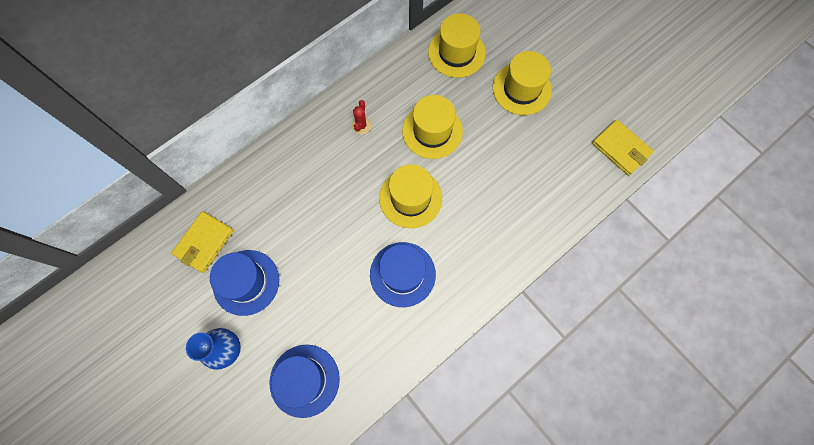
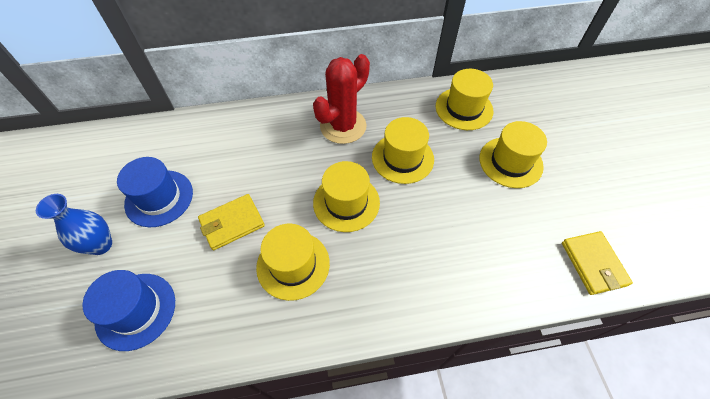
camera: 30 degrees right, 15 degrees down
(204, 243) = (154, 151): yellow wallet -> yellow wallet (232, 223)
(361, 125) = (343, 126): red cactus -> red cactus, size x2.43
(402, 274) = (293, 265): blue hat -> yellow hat

